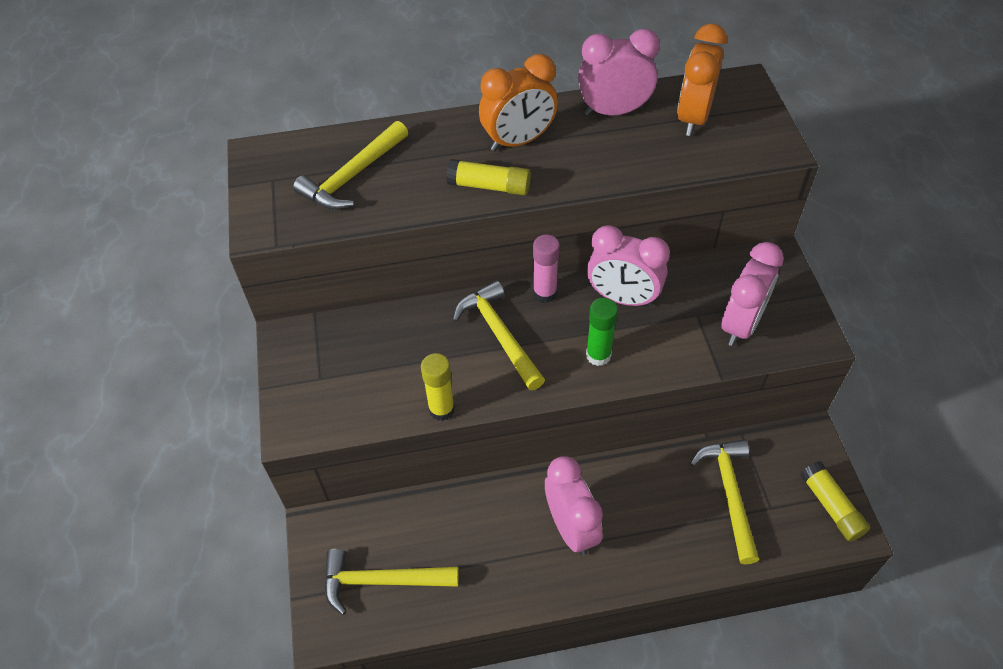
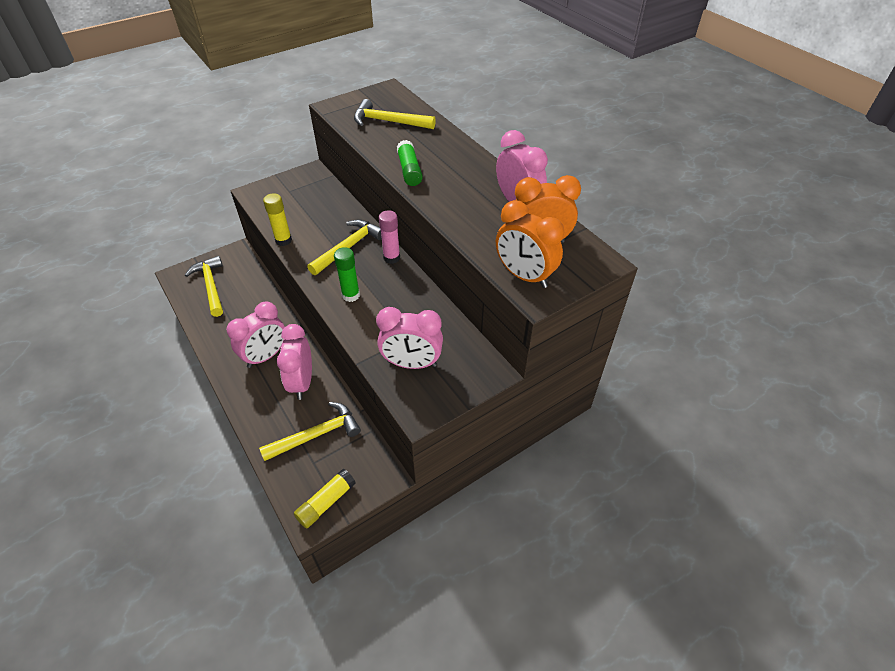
camera: 65 degrees right, 5 degrees down
(489, 186) = (409, 170): yellow glue stick -> green glue stick
(518, 141) = (458, 171): orange clock -> orange clock (524, 276)
(622, 298) = (406, 295): pink clock -> pink clock (302, 382)

